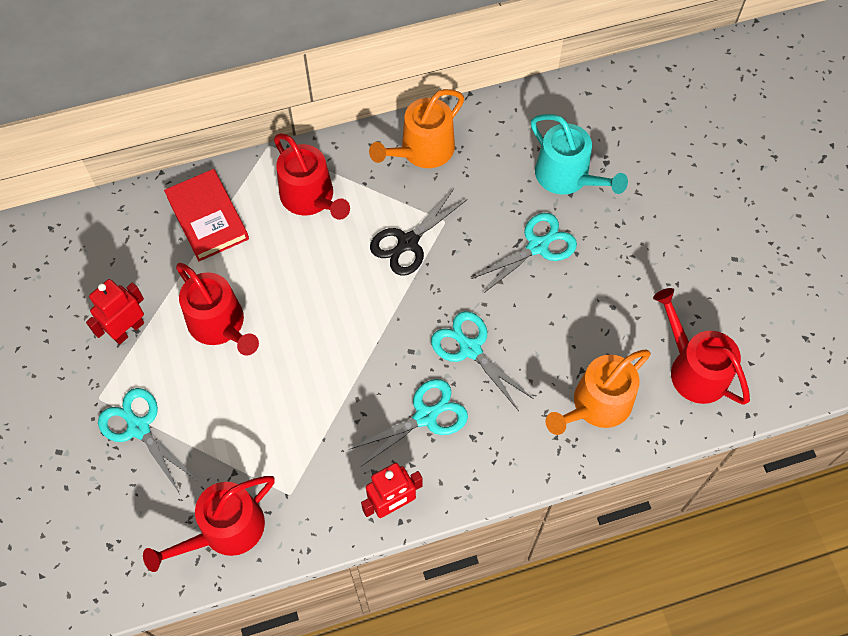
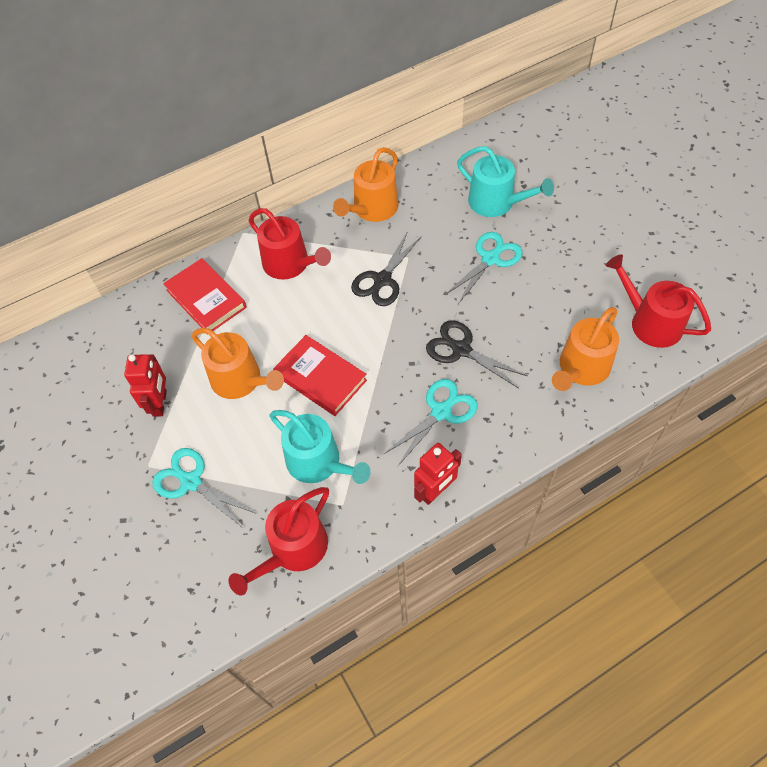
camera: 10 degrees left, 5 degrees down
(128, 330) = (160, 403): red robot -> red robot turned 150 degrees clockwise
(220, 325) = (240, 380): red watering can -> orange watering can
(277, 440) = (318, 462): none -> turquoise watering can
(307, 343) = (320, 378): none -> red book
(470, 348) = (461, 349): turquoise scissors -> black scissors

